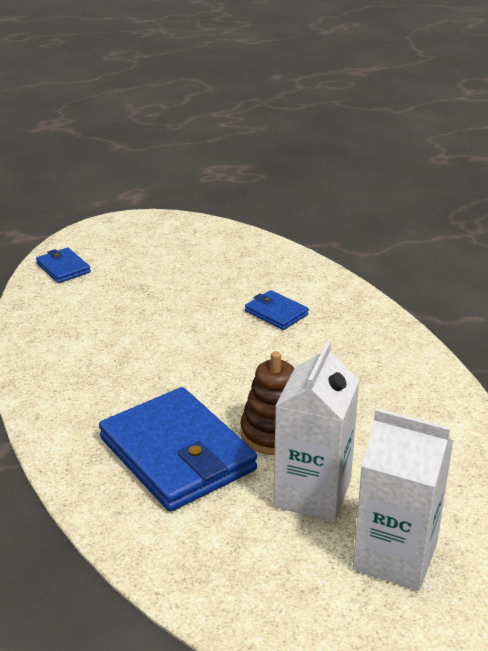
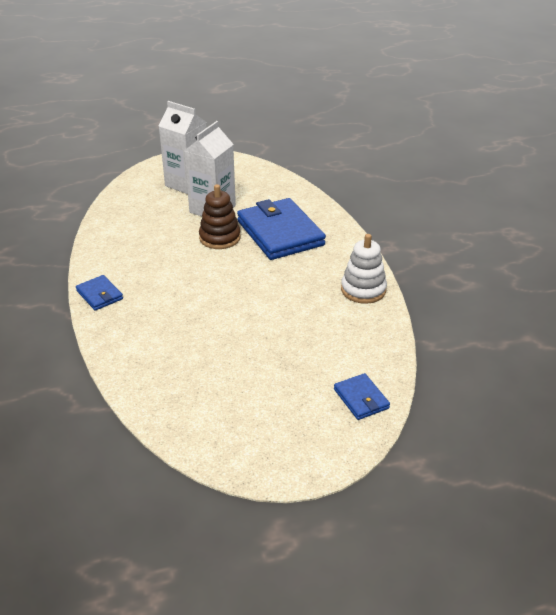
camera: 170 degrees left, 5 degrees up
(46, 374) = (363, 290): none -> white stacking toy
(276, 313) = (177, 322): blue wallet -> blue wallet (99, 295)

